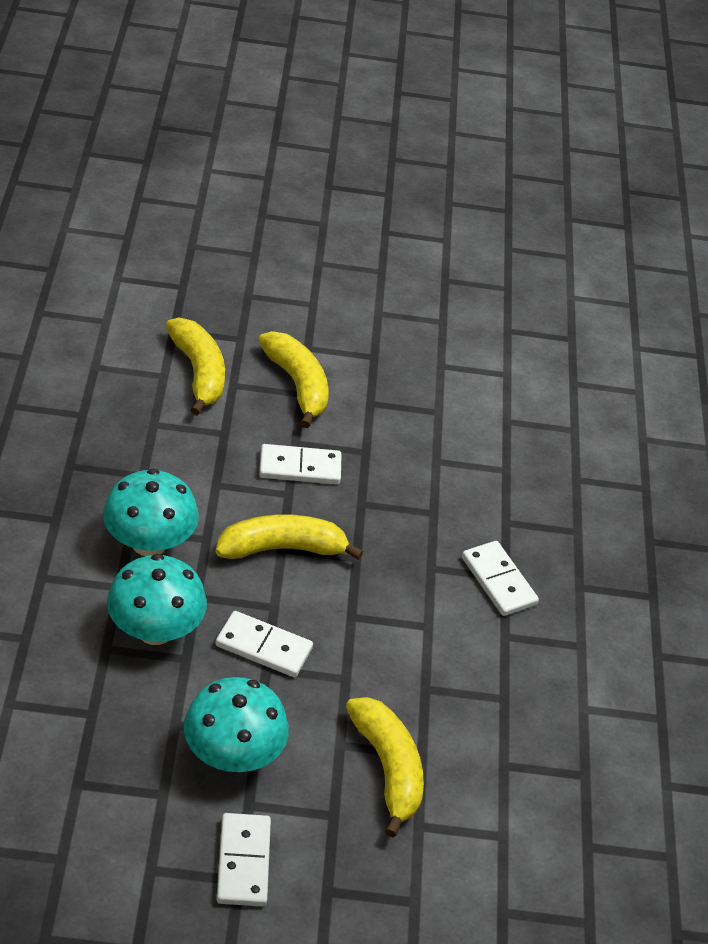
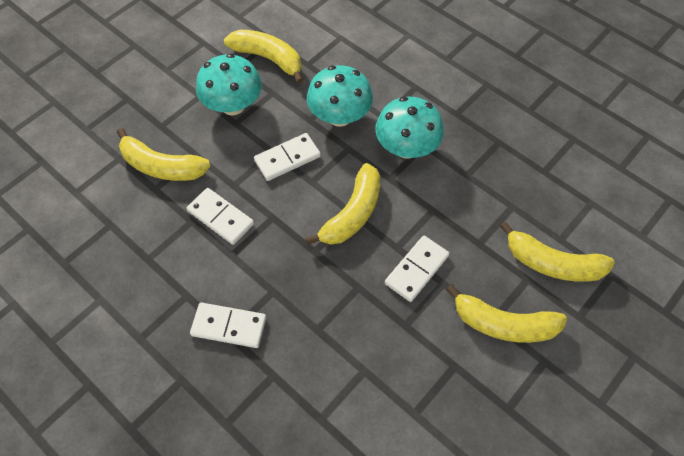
camera: 135 degrees right, 15 degrees up
(118, 765) = (268, 59): none -> yellow banana
(243, 862) = (173, 76): white domino -> white domino (220, 217)

